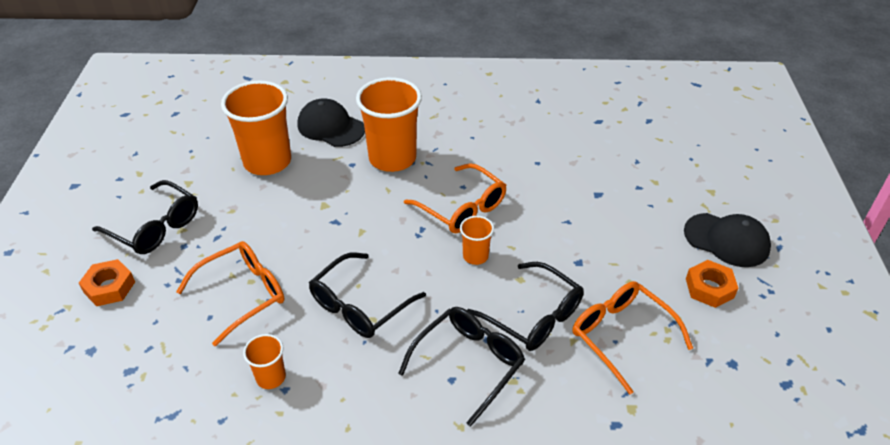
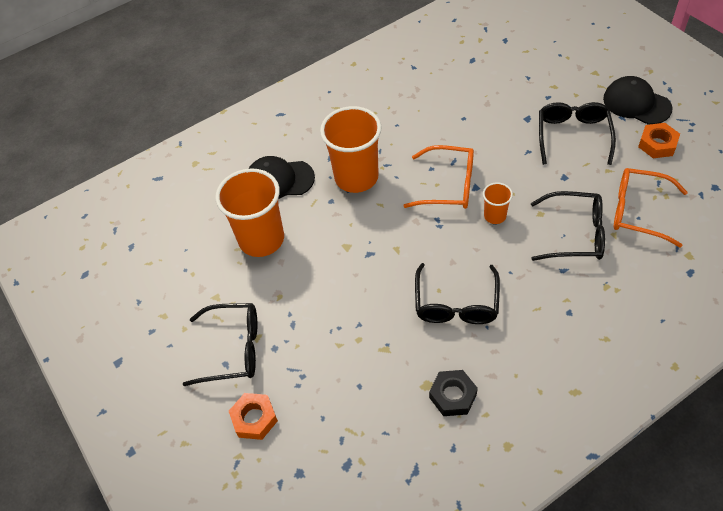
camera: 30 degrees left, 10 degrees up
(243, 294) = (364, 353): orange glasses -> none
(271, 377) = (453, 396): orange cup -> black nut
(469, 364) = (569, 294): black glasses -> black glasses (573, 136)
(727, 240) = (636, 103): black cap -> black cap turned 135 degrees counterclockwise

